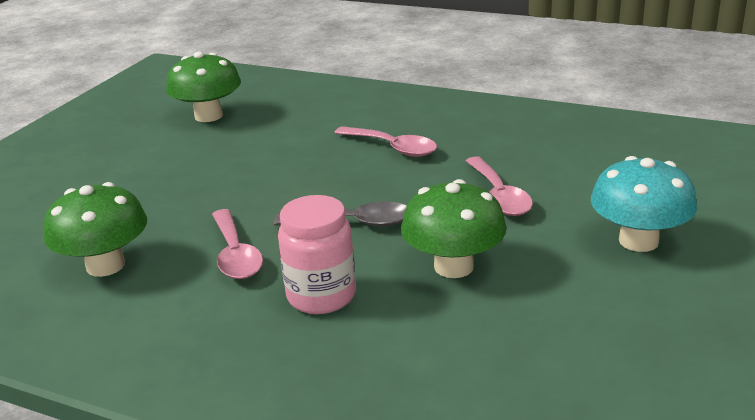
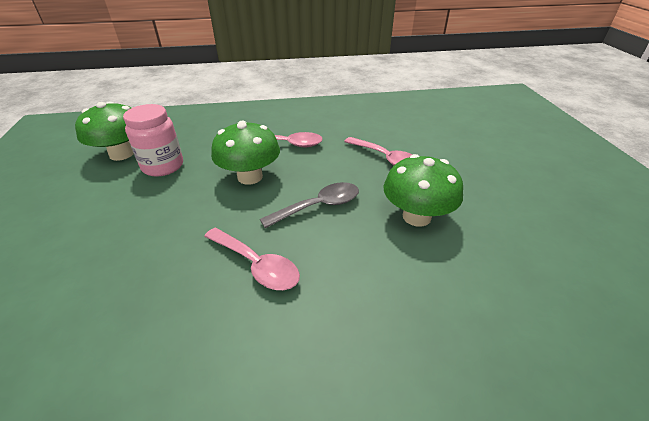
camera: 35 degrees left, 10 degrees up
(105, 265) = (141, 325): green mushroom -> green mushroom (250, 177)
(321, 296) = (359, 275): pink jar -> pink jar (163, 166)
(638, 241) = (488, 165): turquoise mushroom -> none

